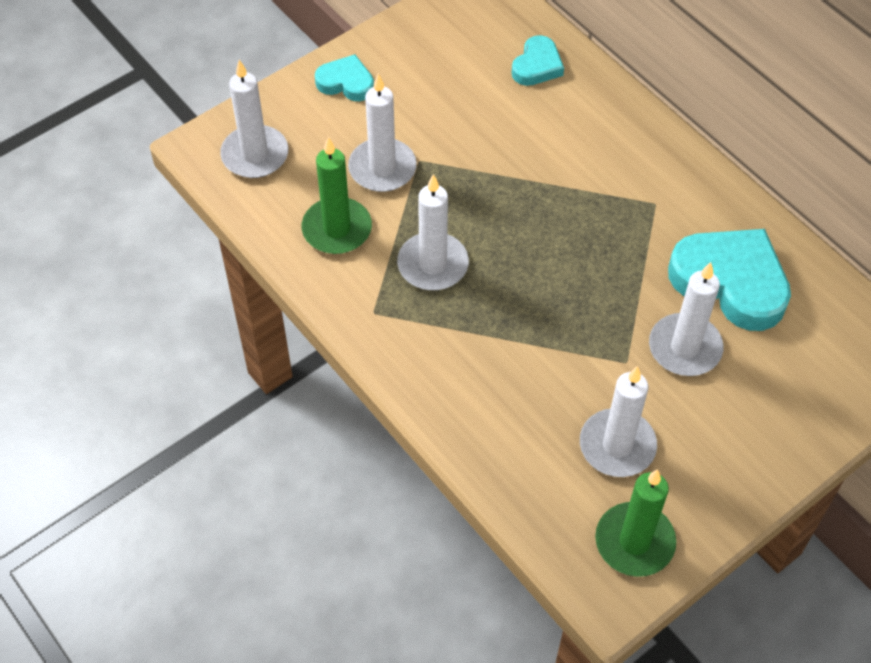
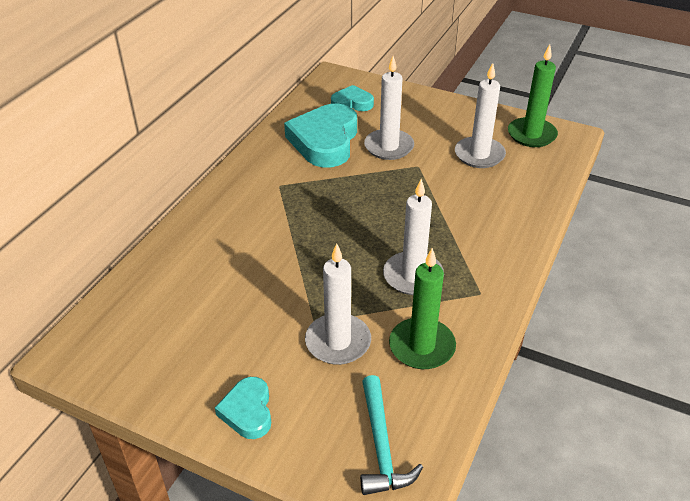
camera: 115 degrees left, 15 degrees down
(255, 155) = (381, 446): white candle -> turquoise hammer
(537, 66) = (165, 283): turquoise heart -> turquoise heart (352, 103)

